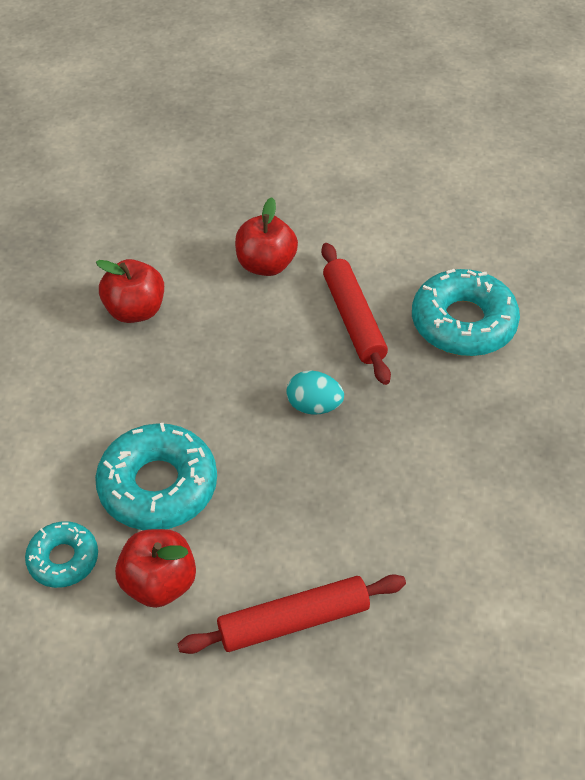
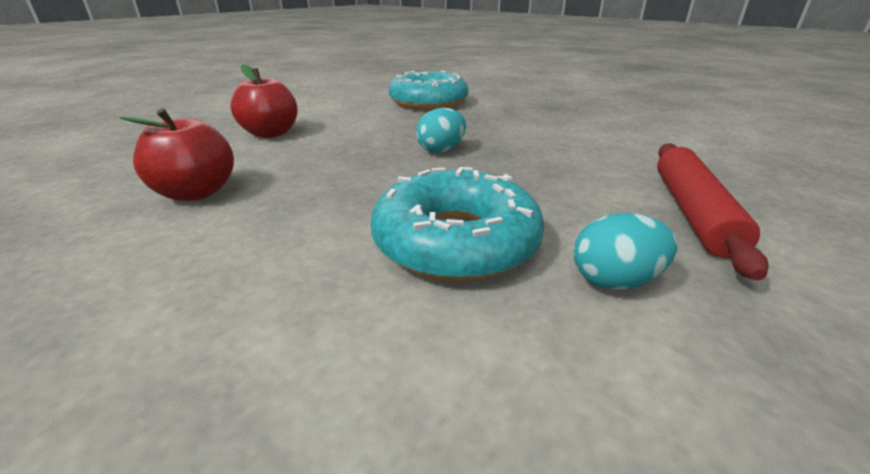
camera: 60 degrees left, 20 degrees down
(63, 559) = (526, 367): turquoise donut -> none
(159, 583) = (614, 281): red apple -> turquoise egg
(353, 319) = (377, 123): red rolling pin -> none

